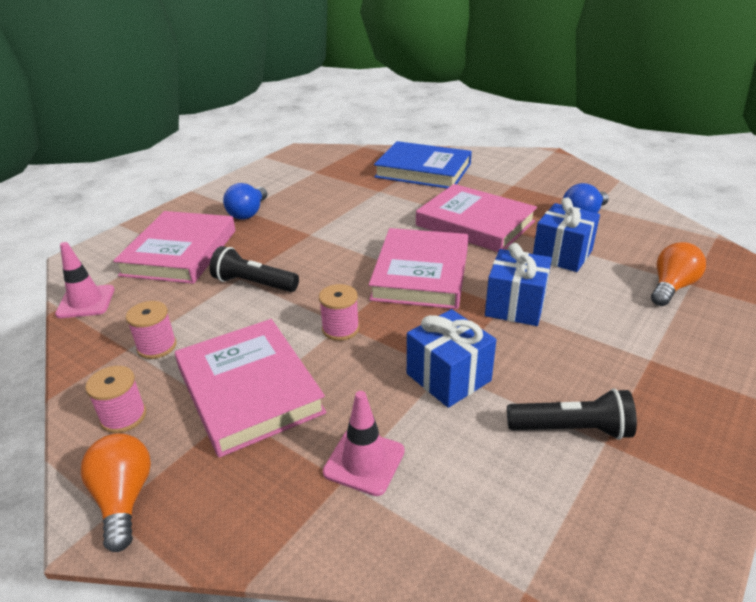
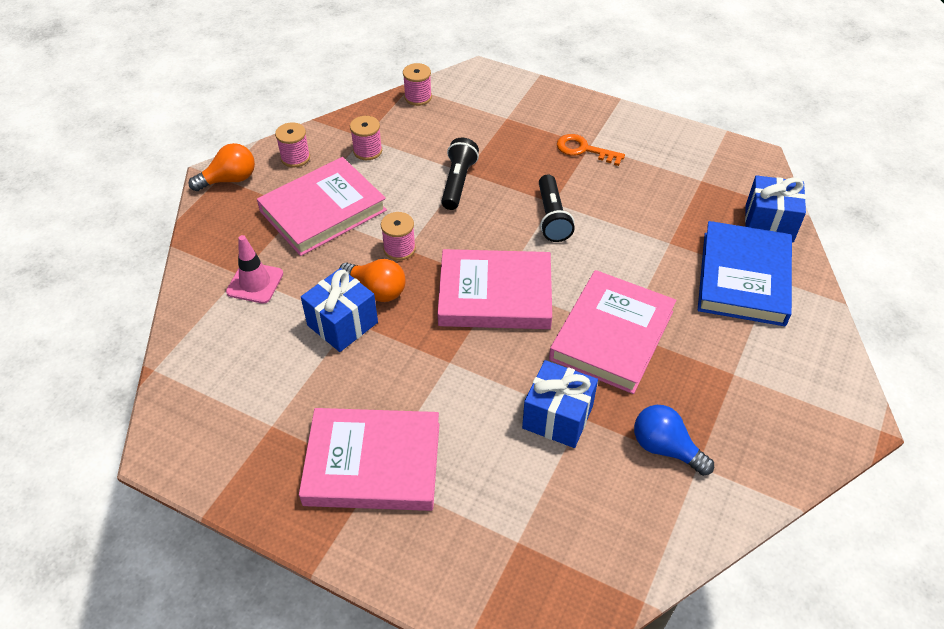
camera: 80 degrees right, 15 degrees up
(86, 302) = (418, 97): pink traffic cone -> pink spool
(180, 252) = (499, 125): pink book -> pink book (373, 463)
(248, 213) = (584, 150): blue light bulb -> orange key
(515, 306) = (449, 371): blue gift -> blue gift (769, 223)
(571, 429) = (285, 404): black flashlight -> black flashlight (552, 217)
(671, 287) = (506, 519): orange light bulb -> orange light bulb (376, 290)

